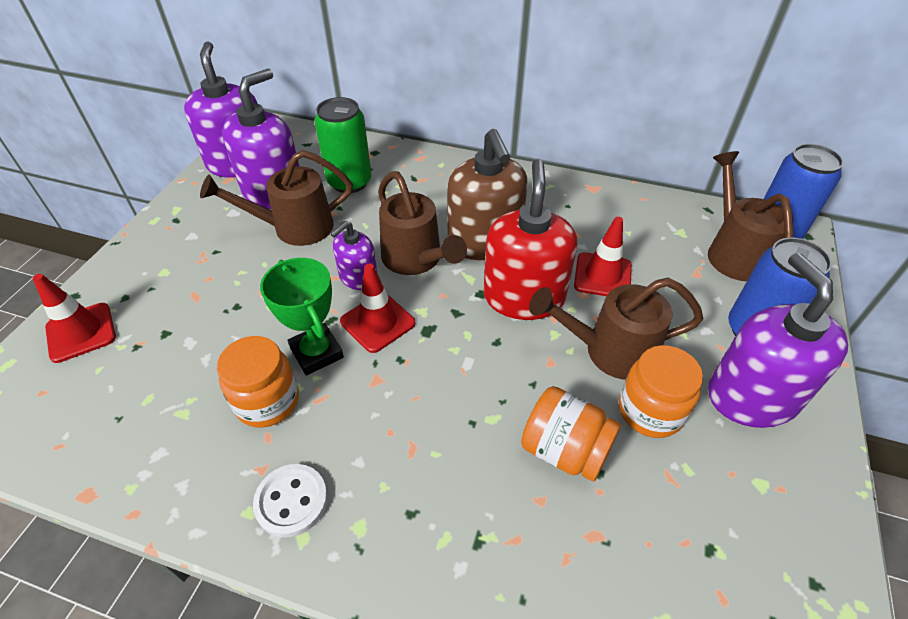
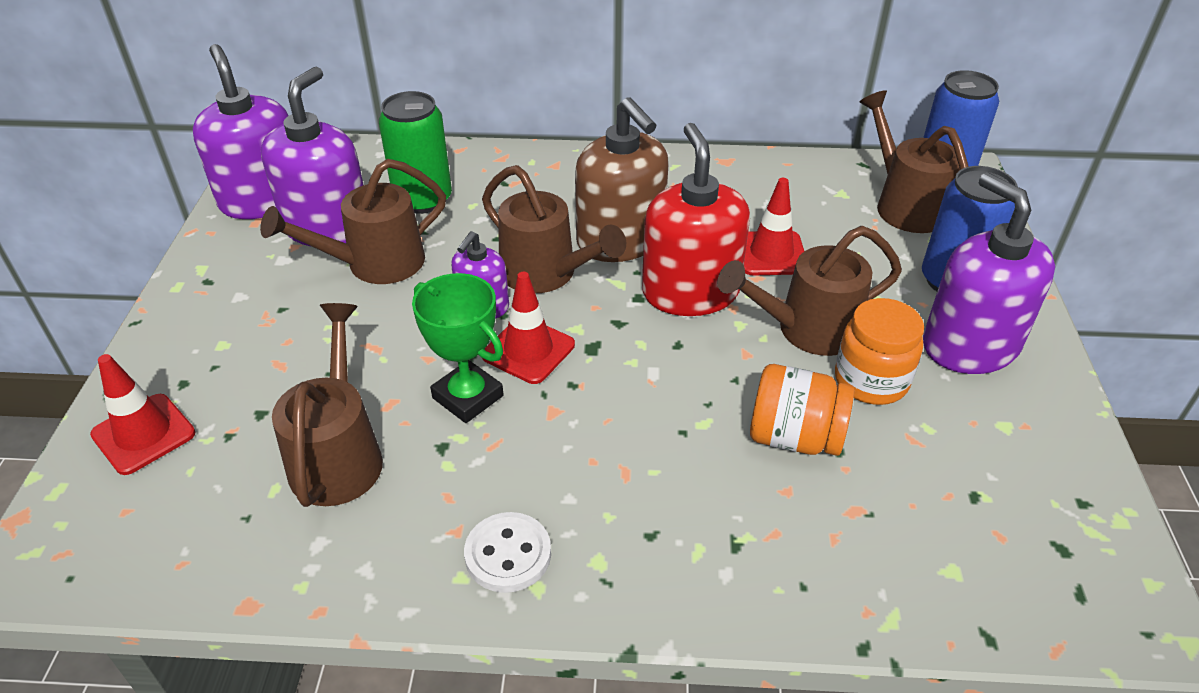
camera: 15 degrees left, 5 degrees down
(204, 380) = (339, 454): none -> brown watering can
(267, 401) = (430, 460): orange jar -> none

